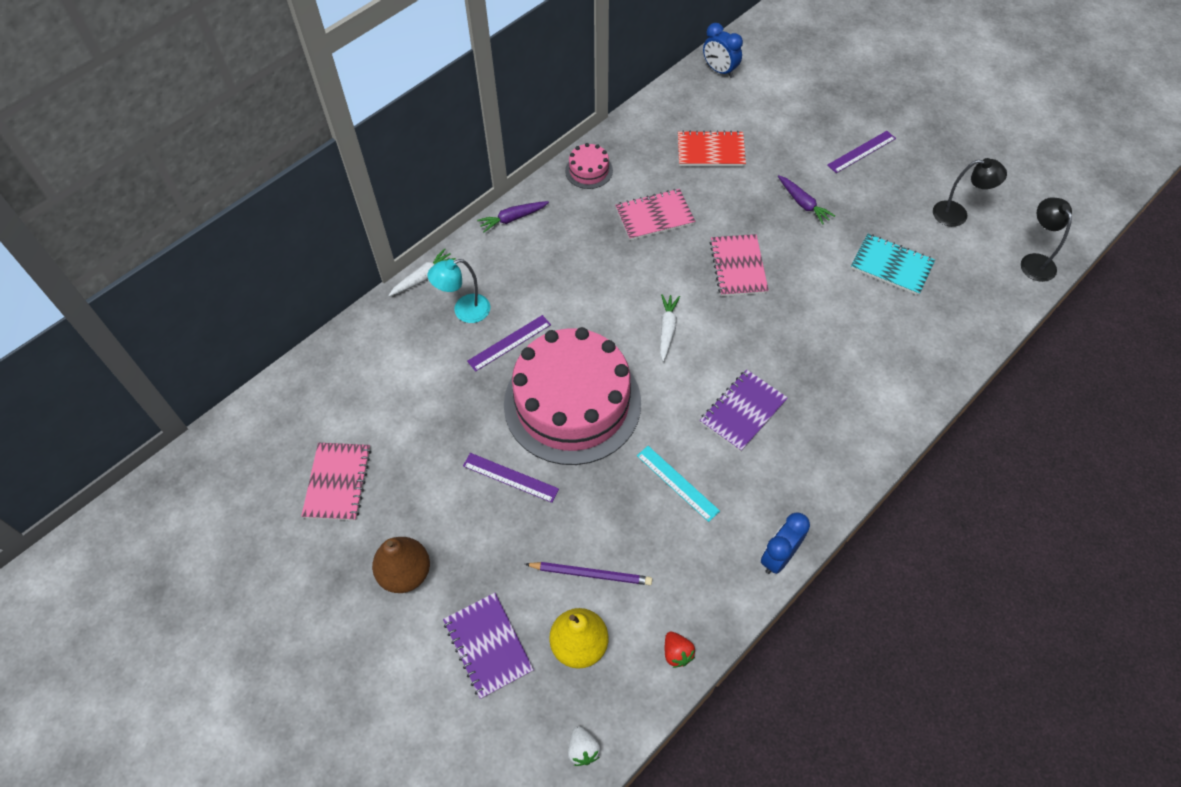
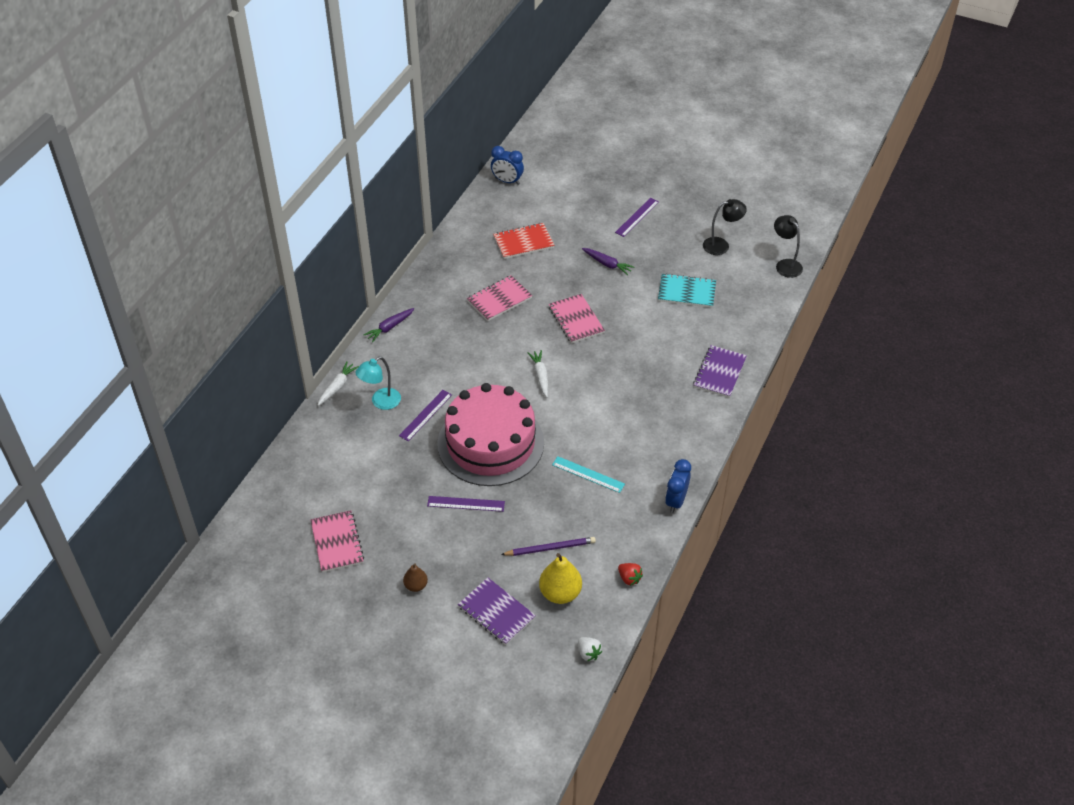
camera: 20 degrees left, 10 degrees down
(405, 573) = (416, 585): brown pear -> brown pear, size x0.57
(589, 171) = (434, 279): pink cake -> none
(743, 411) = (616, 416): purple notebook -> purple notebook (719, 373)

